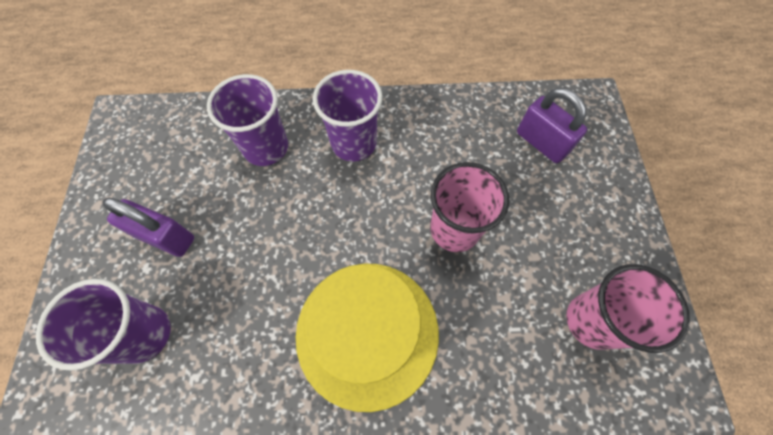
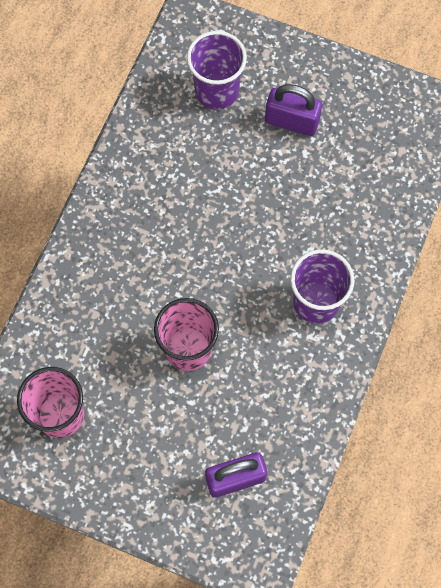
camera: 115 degrees right, 5 degrees up
(166, 237) = (291, 121): purple padlock -> purple padlock turned 60 degrees clockwise
(266, 148) = (346, 223): purple cup -> none
(367, 333) = (139, 242): yellow hat -> none

